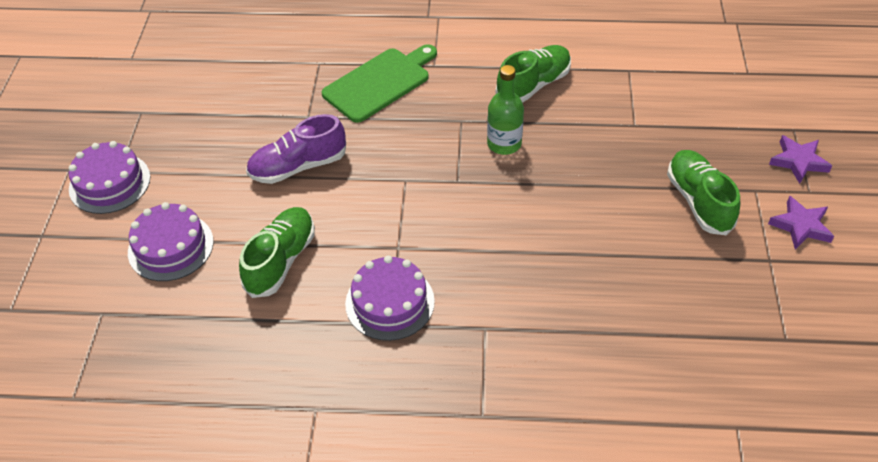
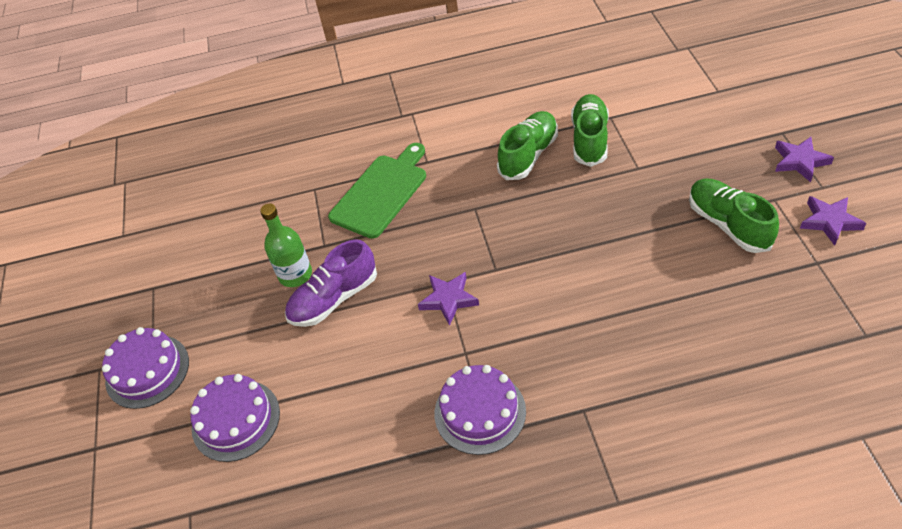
camera: 10 degrees left, 0 degrees up
(281, 260) = (354, 401): green shoe -> green shoe (589, 139)
(402, 196) = (448, 299): none -> purple star
(504, 144) = (524, 220): green bottle -> green bottle (295, 275)

